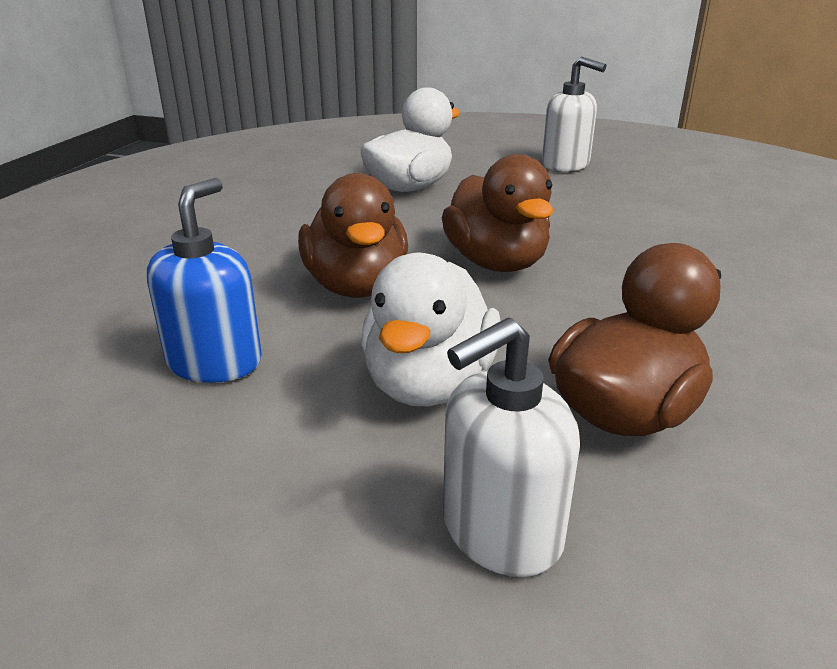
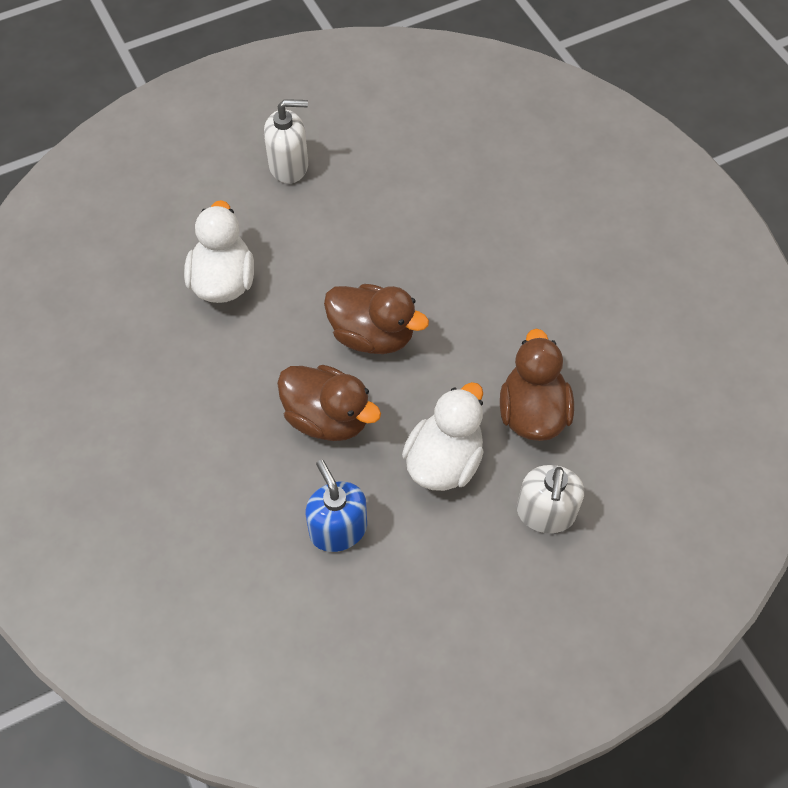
camera: 45 degrees left, 30 degrees up
(429, 384) = (444, 461): white duck -> white duck turned 120 degrees counterclockwise

